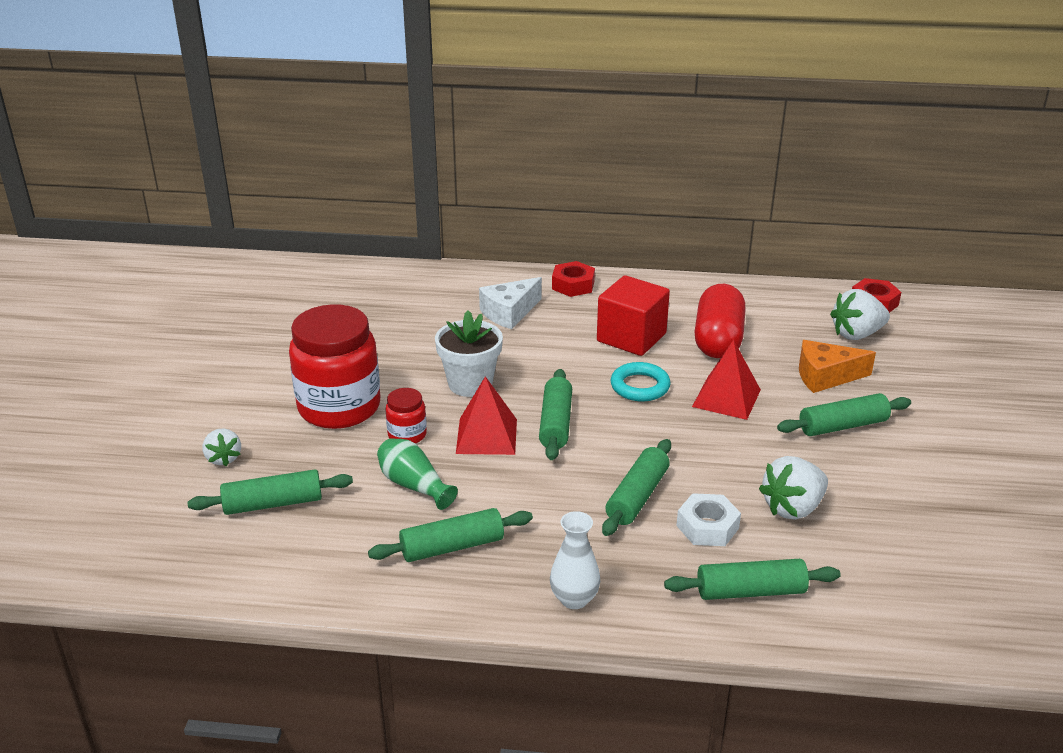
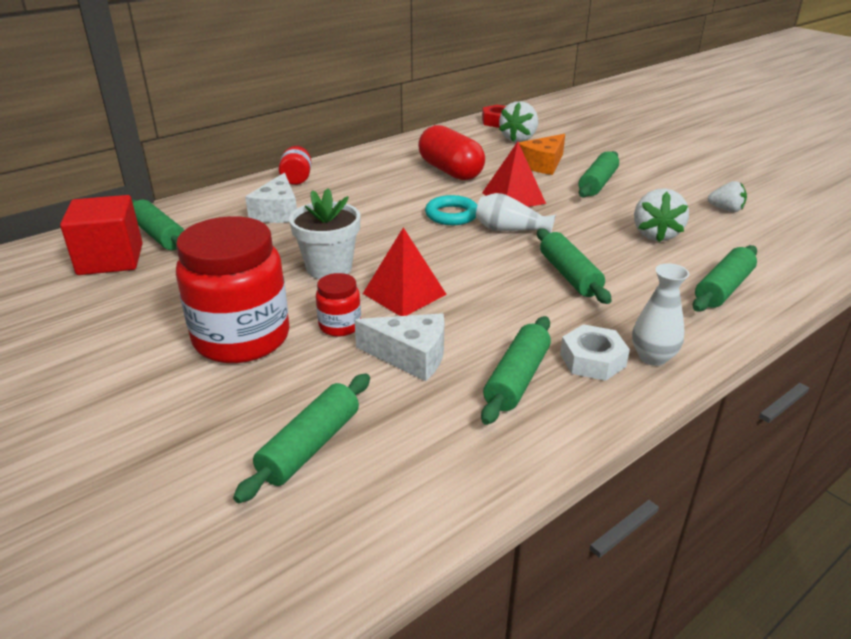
camera: 45 degrees left, 0 degrees up
(223, 458) = (189, 442): white strawberry -> white strawberry (726, 210)
(414, 485) = (410, 356): green vase -> white cheese
(555, 423) = (438, 261): green rolling pin -> green rolling pin (159, 235)
(573, 285) = (297, 178): red nut -> red jar
(631, 337) = (394, 191): red cube -> red cube (110, 259)
(664, 428) = (510, 230): none -> white vase
(707, 527) = (637, 269): white nut -> white nut (592, 360)

